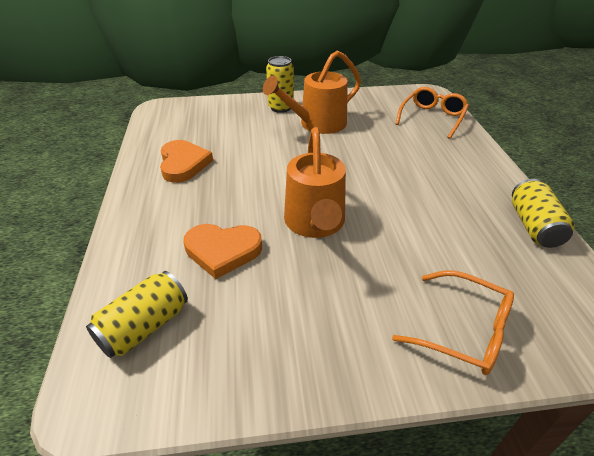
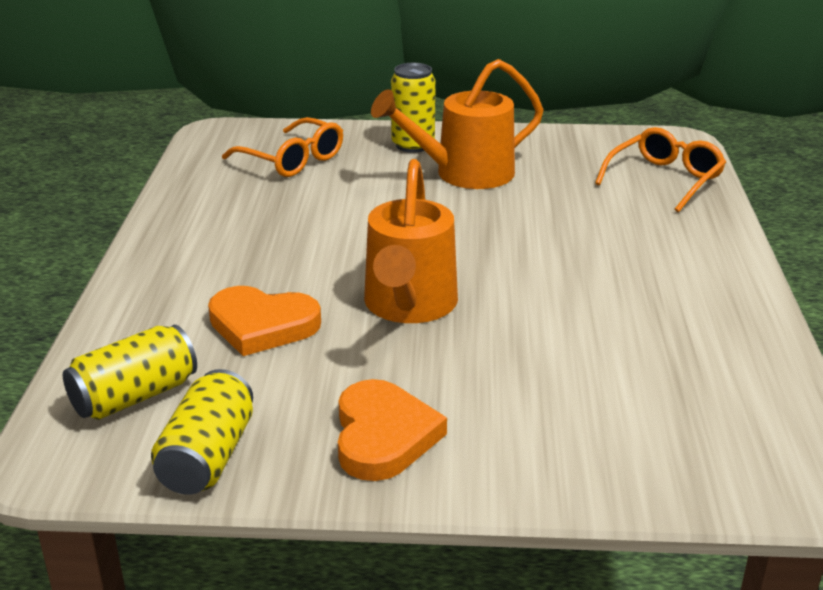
camera: 10 degrees right, 10 degrees down
(183, 164) = (235, 212): orange heart -> orange heart (383, 436)
(463, 331) = (572, 449): orange glasses -> orange glasses (292, 160)
(534, 226) = (752, 342): yellow can -> yellow can (208, 457)

